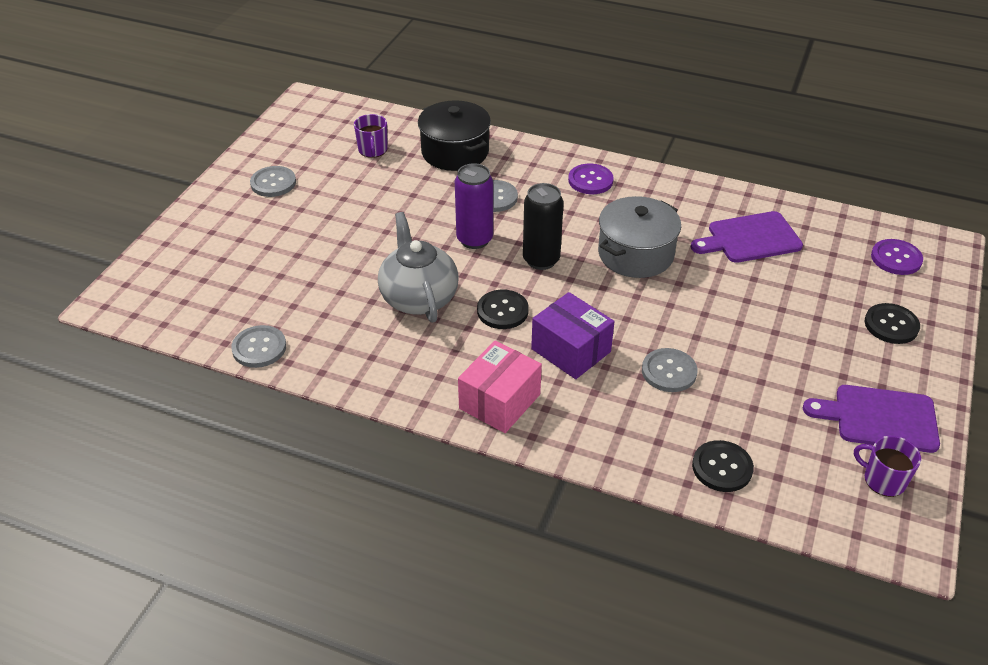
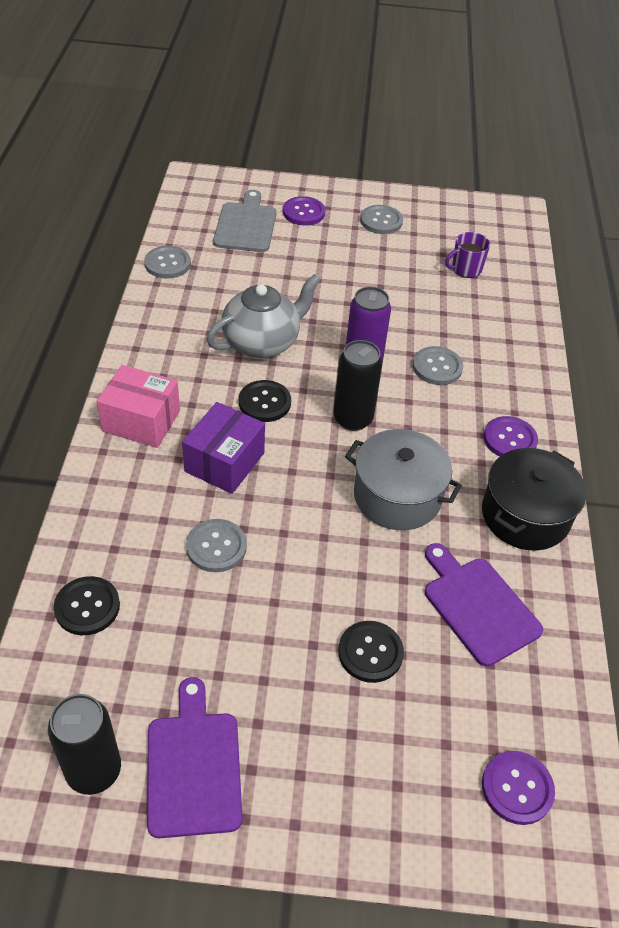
camera: 70 degrees right, 5 degrees up
(225, 276) = (246, 225): none -> grey cutting board
(228, 231) = (303, 212): none -> purple button
(455, 152) = (497, 325): black pot -> black pot (525, 515)
(883, 480) = (94, 770): purple mug -> black can
(891, 325) = (371, 781): black button -> black button (370, 652)

